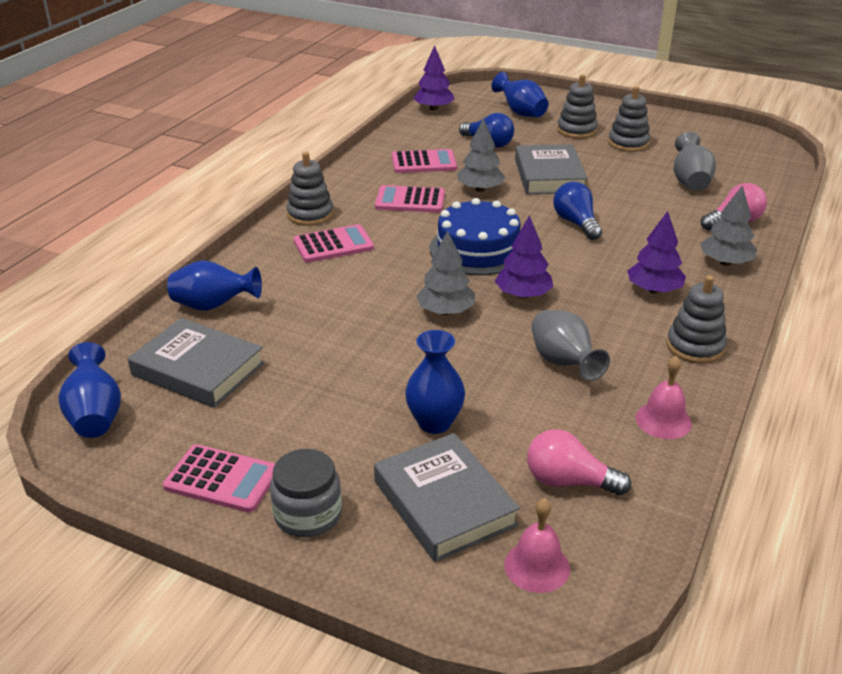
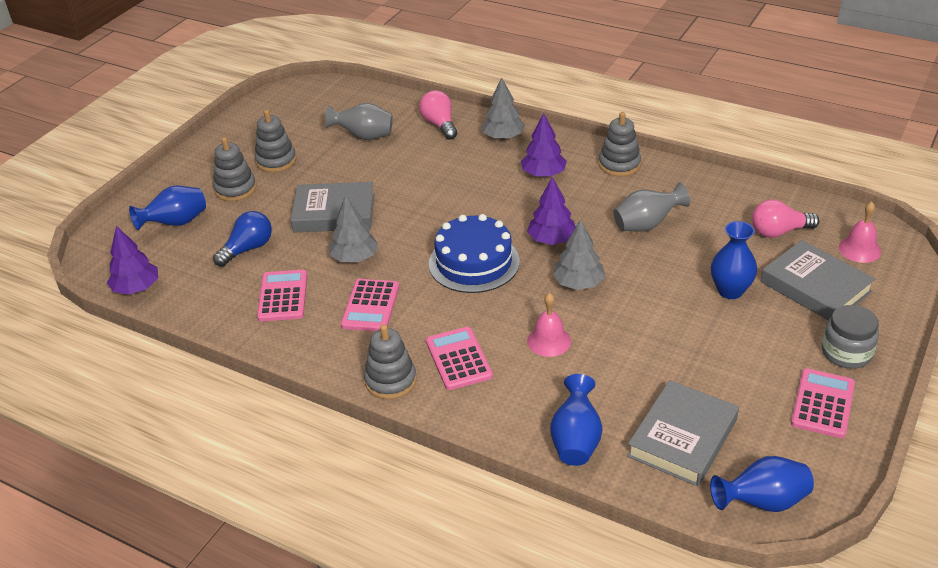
camera: 85 degrees left, 5 degrees up
(444, 503) = (815, 287): grey book -> grey book turned 75 degrees clockwise
(568, 481) = (779, 232): pink light bulb -> pink light bulb turned 60 degrees clockwise
(576, 223) = (432, 203): blue light bulb -> none
(663, 420) = (707, 187): pink bell -> pink bell (549, 341)

